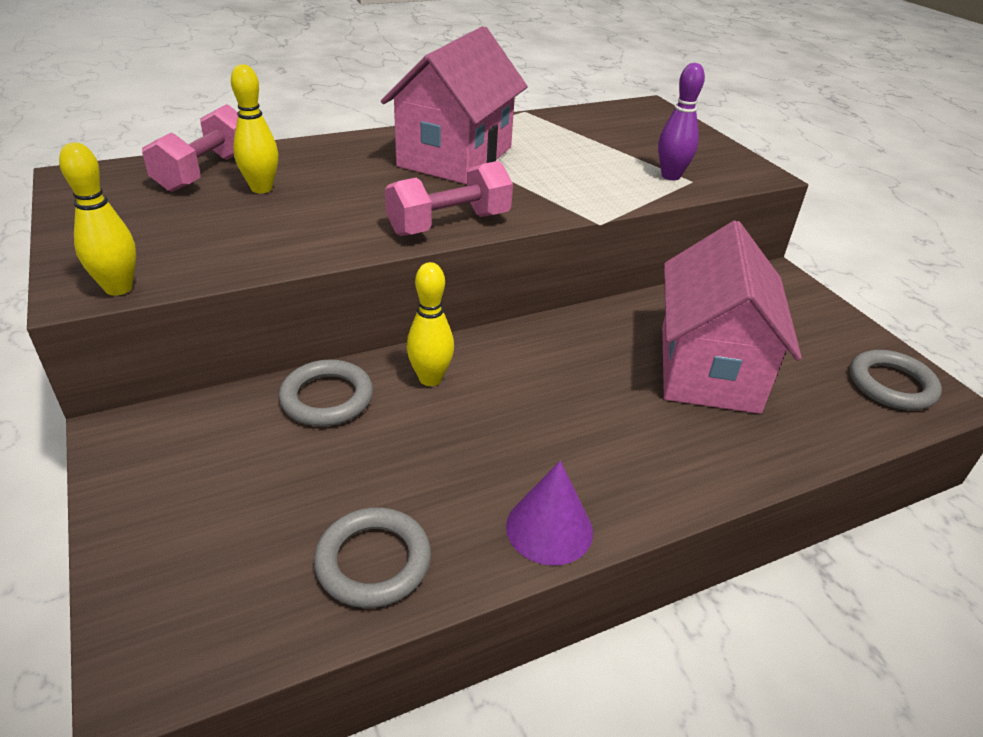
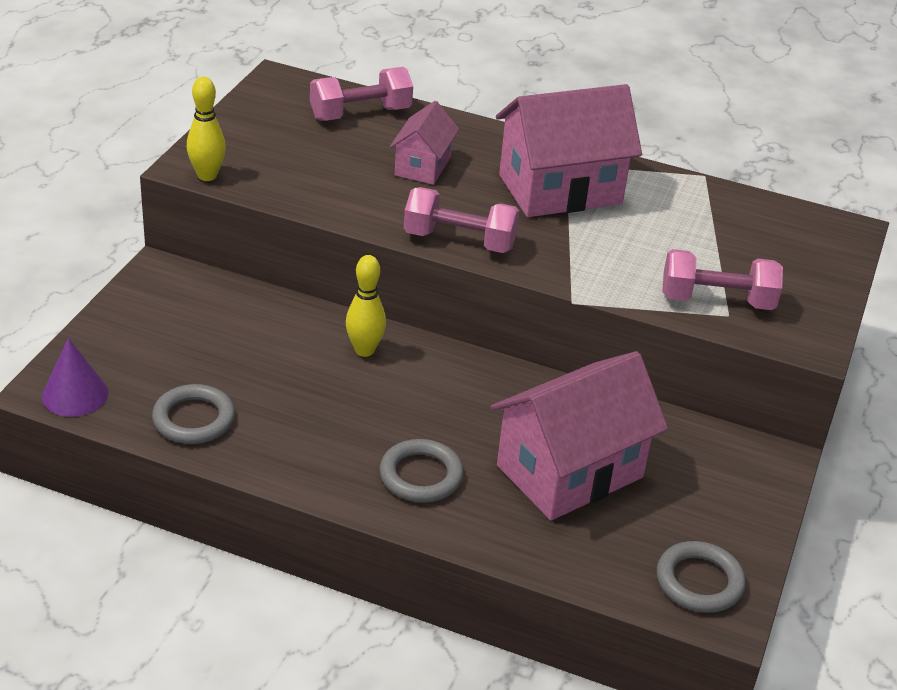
camera: 45 degrees right, 0 degrees up
(261, 188) = (377, 146): yellow bowling pin -> none
(326, 186) = (422, 166): none -> pink house
(327, 398) = (287, 321): grey ring -> grey ring (421, 475)
(549, 528) = (302, 472): purple cone -> purple cone (75, 394)
(670, 176) = (716, 301): purple bowling pin -> pink dumbbell

